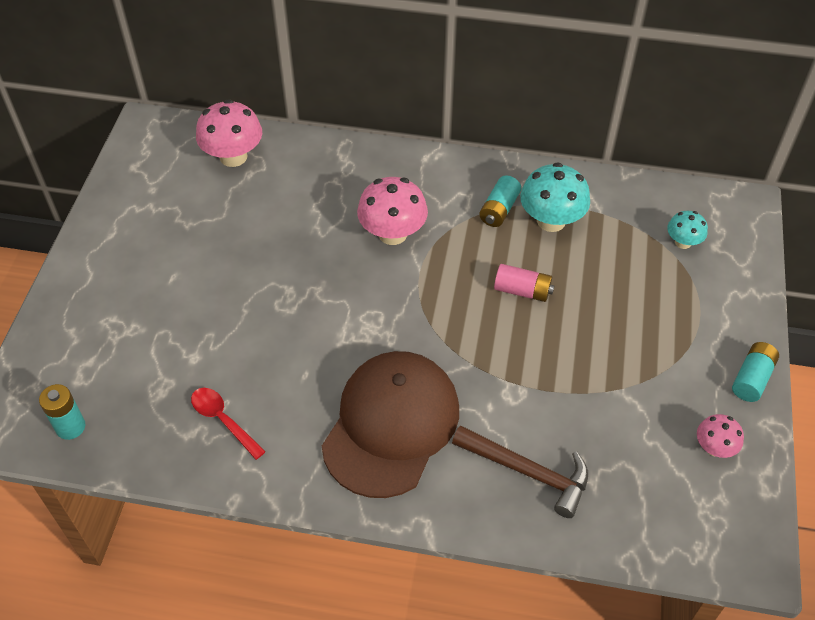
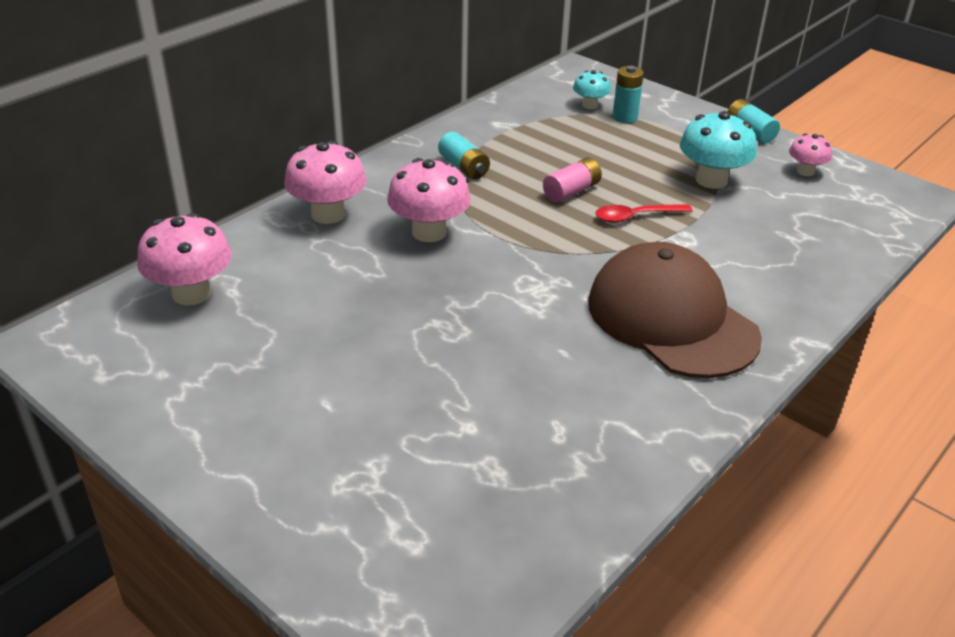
camera: 60 degrees left, 15 degrees down
(70, 427) = (488, 578): turquoise battery -> turquoise battery (624, 117)
(223, 420) = (580, 433): red spoon -> red spoon (636, 217)
(370, 170) = (328, 214): none -> pink mushroom
(528, 472) = (776, 263): brown hammer -> none
(551, 221) = (505, 149): turquoise mushroom -> turquoise mushroom (711, 180)

